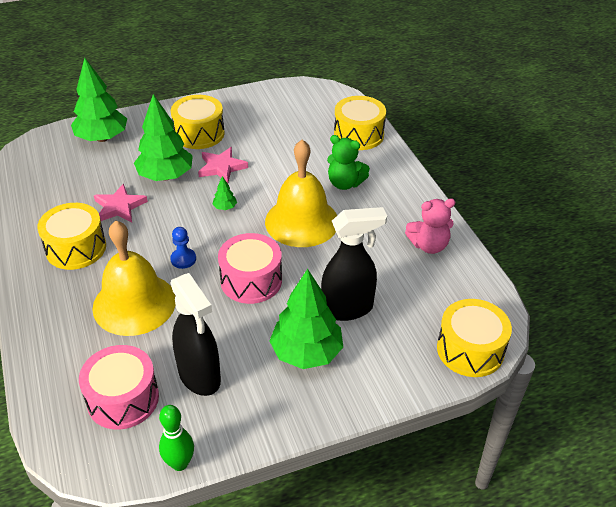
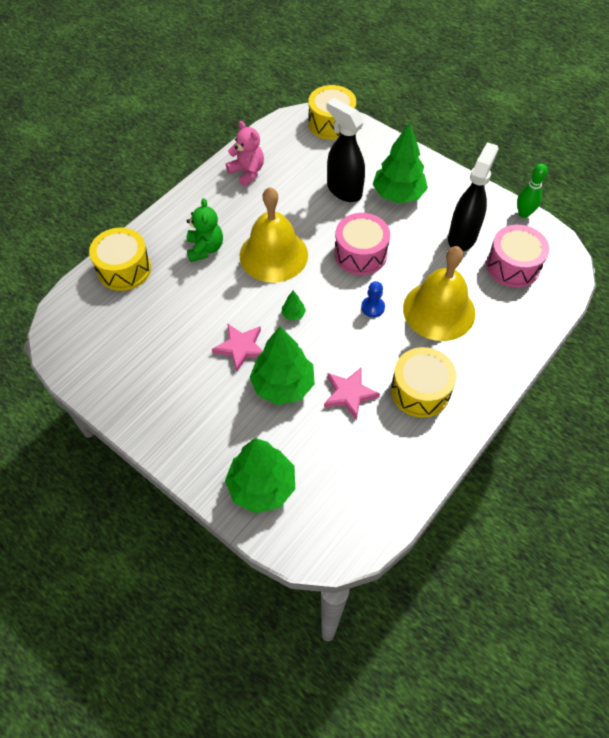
camera: 120 degrees left, 15 degrees up
(199, 134) = (199, 398): yellow drum -> none

